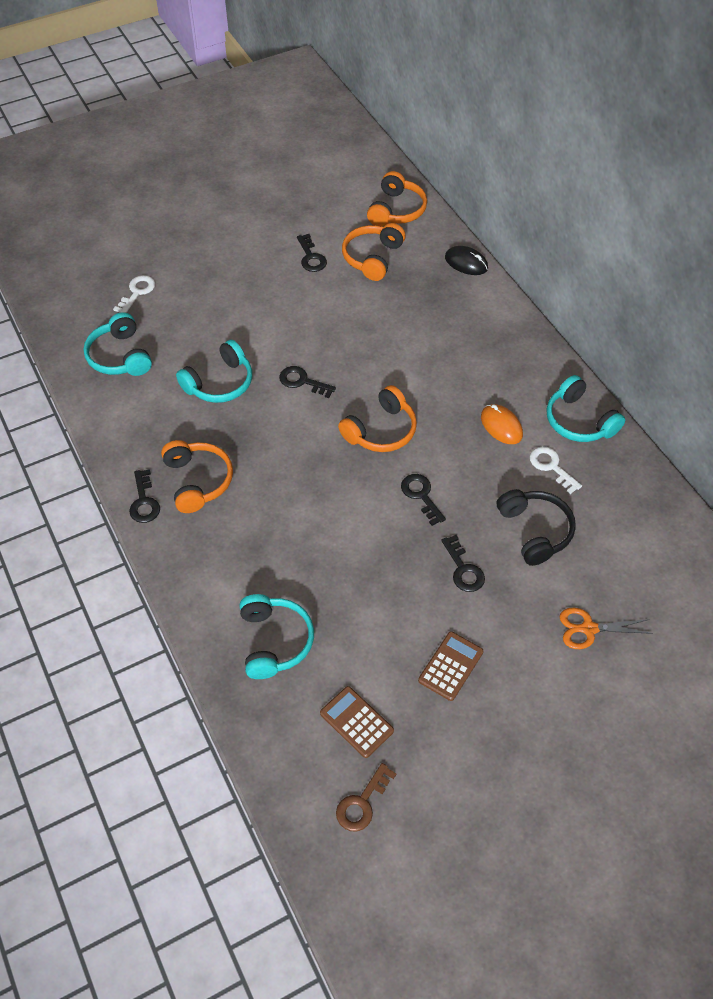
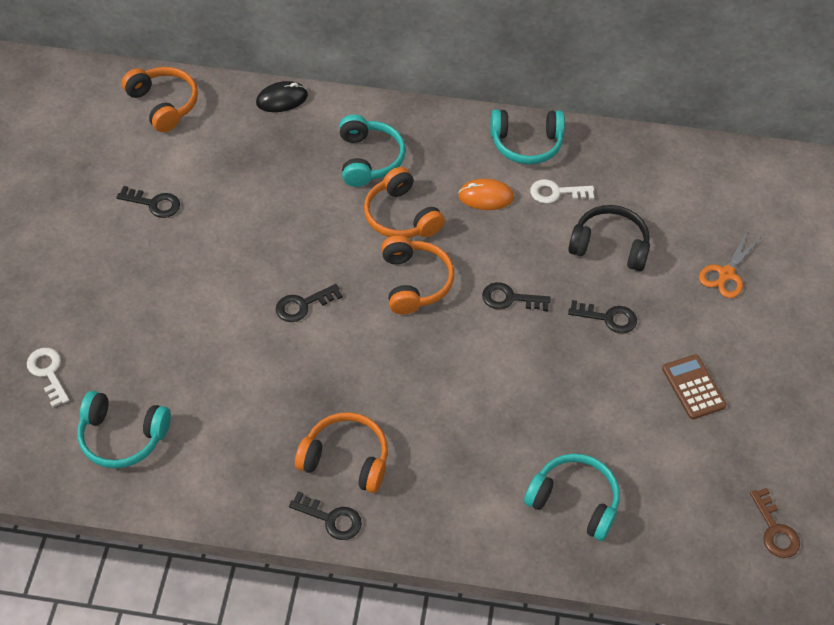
camera: 55 degrees left, 0 degrees up
(220, 383) = (241, 371): turquoise headphones -> turquoise headphones (369, 159)
(356, 722) = (698, 487): brown calculator -> none
(372, 258) = (205, 159): orange headphones -> orange headphones (401, 216)

